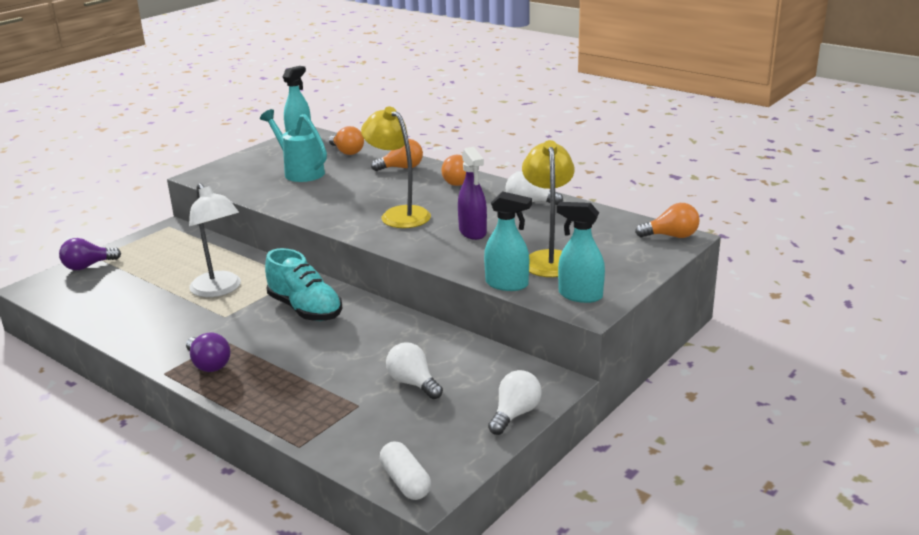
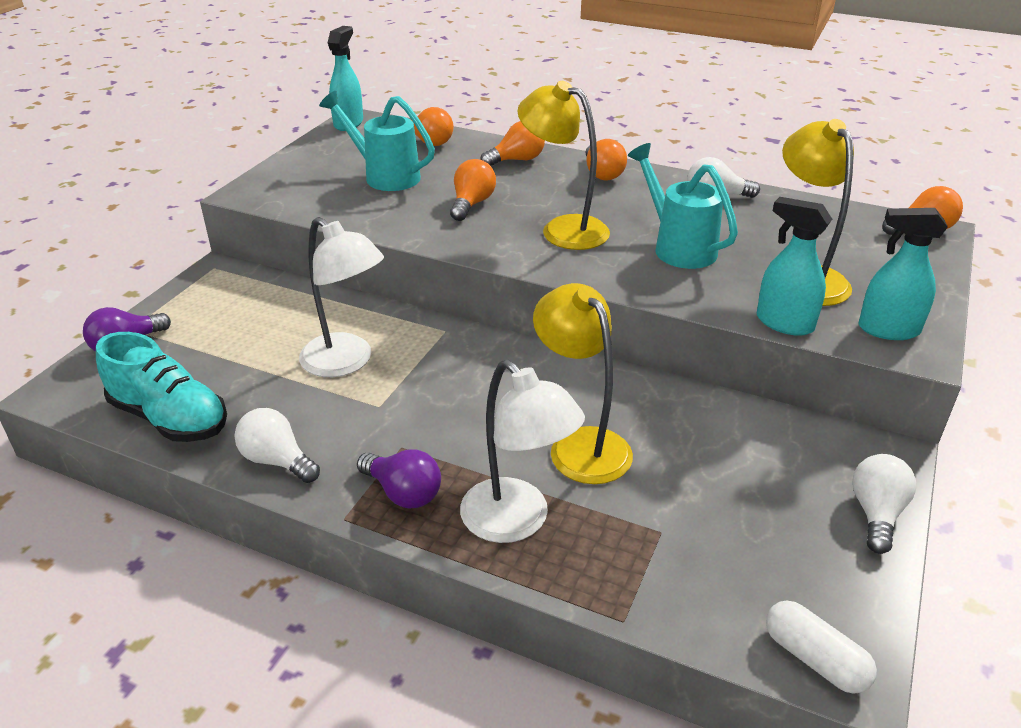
camera: 15 degrees left, 10 degrees up
(269, 388) = (517, 522): none -> white lamp
(305, 309) = (486, 380): turquoise shoe -> turquoise shoe (170, 418)
(342, 352) = (581, 444): none -> yellow lamp
(347, 194) = (472, 204): none -> orange light bulb
(413, 383) = (710, 483): white light bulb -> white light bulb (277, 461)
(472, 232) = (678, 247): purple spray bottle -> turquoise watering can
(507, 284) = (784, 323): turquoise spray bottle -> turquoise spray bottle turned 150 degrees counterclockwise

